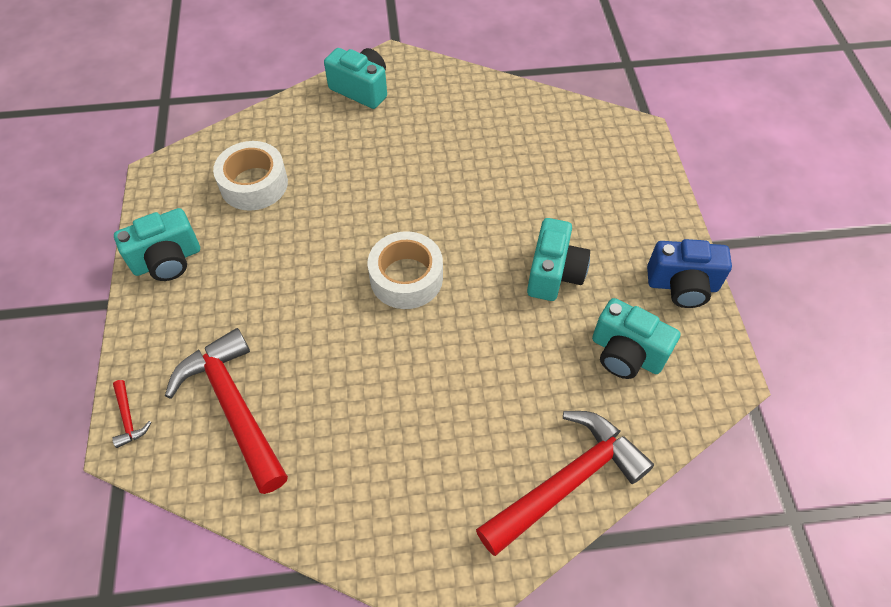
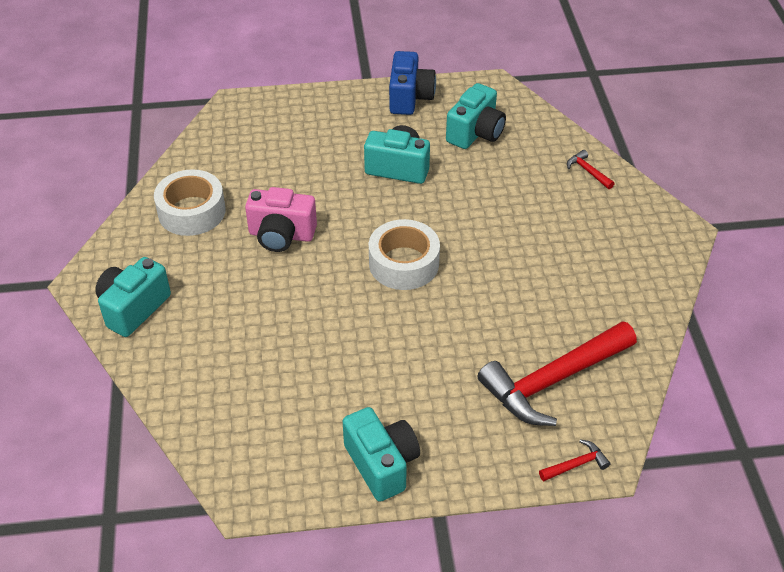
camera: 90 degrees left, 10 degrees down
(254, 184) = (273, 396): white tape -> white tape (191, 211)
(447, 179) = (281, 235): none -> pink camera
(566, 482) = (588, 171): red hammer -> red hammer, size x0.40

